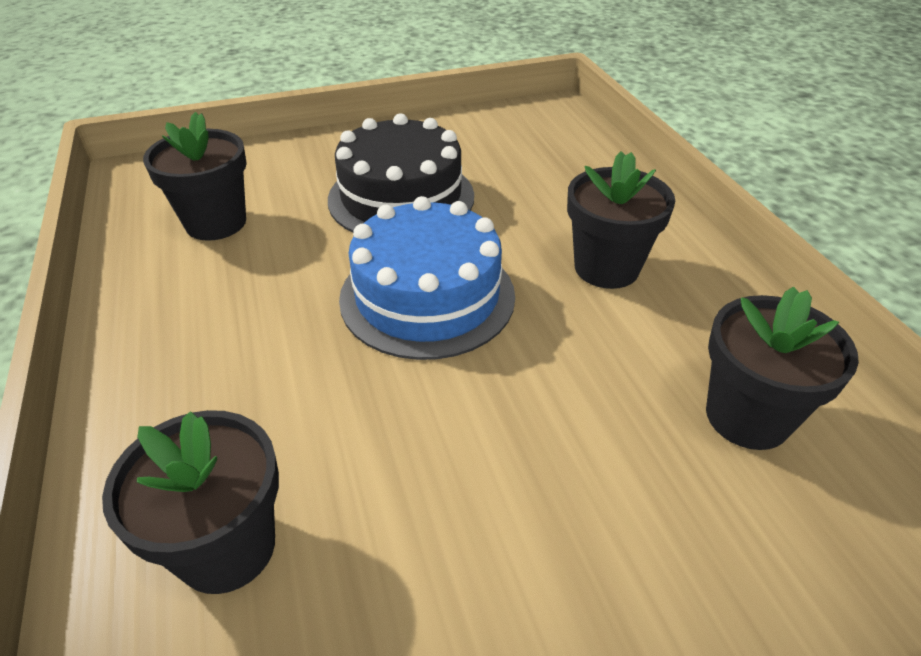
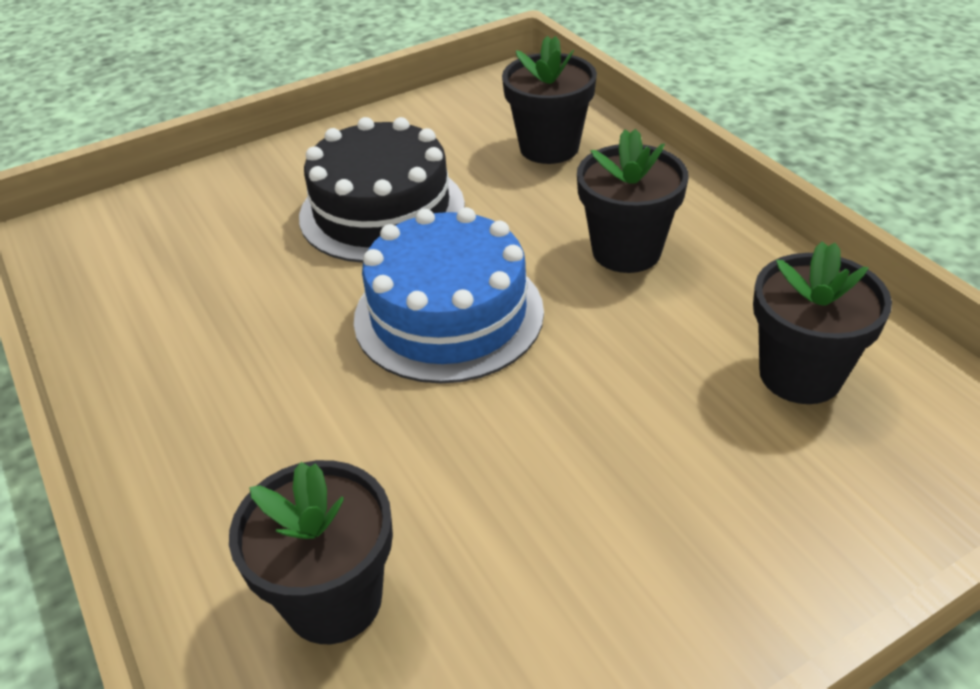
camera: 10 degrees left, 0 degrees up
(216, 223) = (180, 275): black flower pot -> black flower pot (549, 147)

